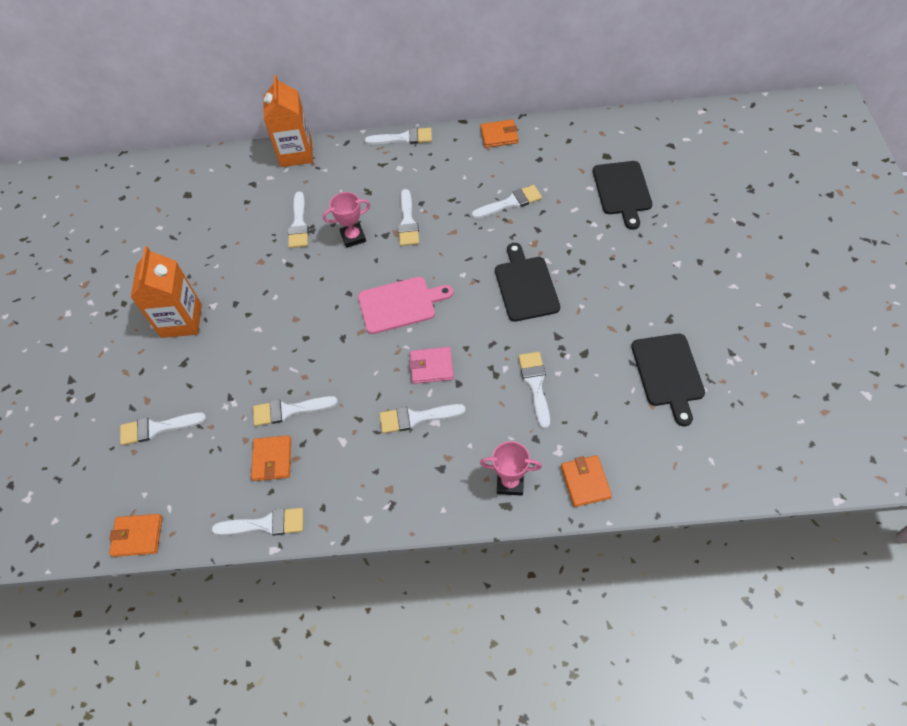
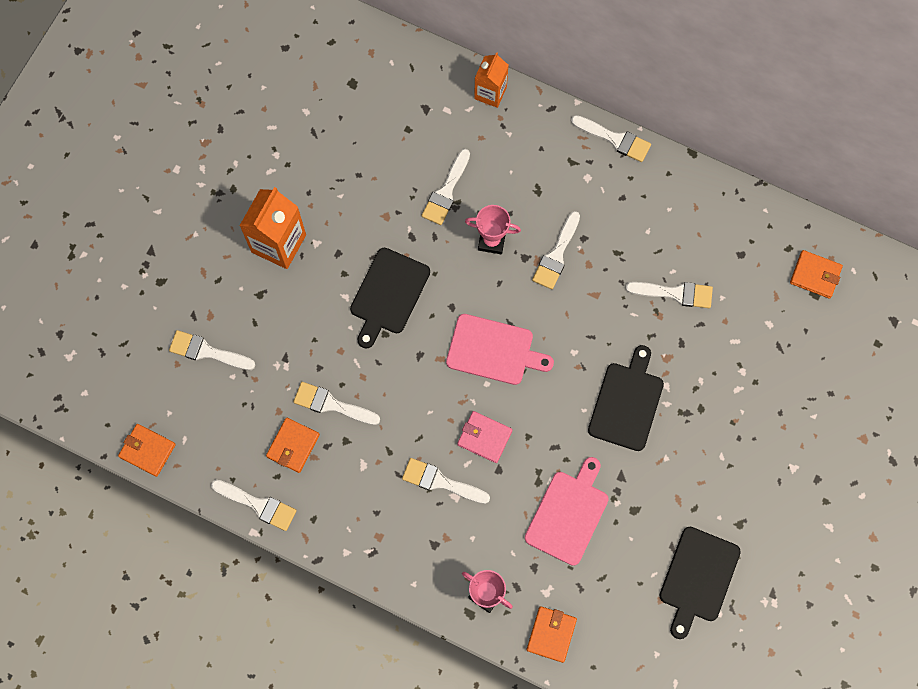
camera: 25 degrees right, 15 degrees up
(296, 153) = (490, 93): orange carton -> orange carton, size x0.63
(499, 135) = (718, 197): orange wallet -> orange wallet (815, 275)
(535, 384) = (568, 514): white brush -> pink cutting board
(622, 191) = (800, 348): black cutting board -> black cutting board (388, 294)

